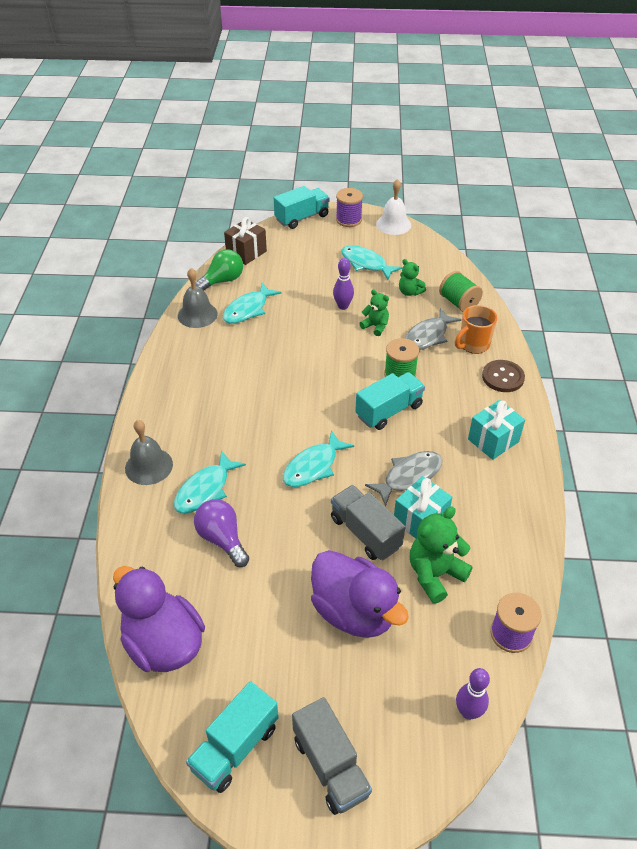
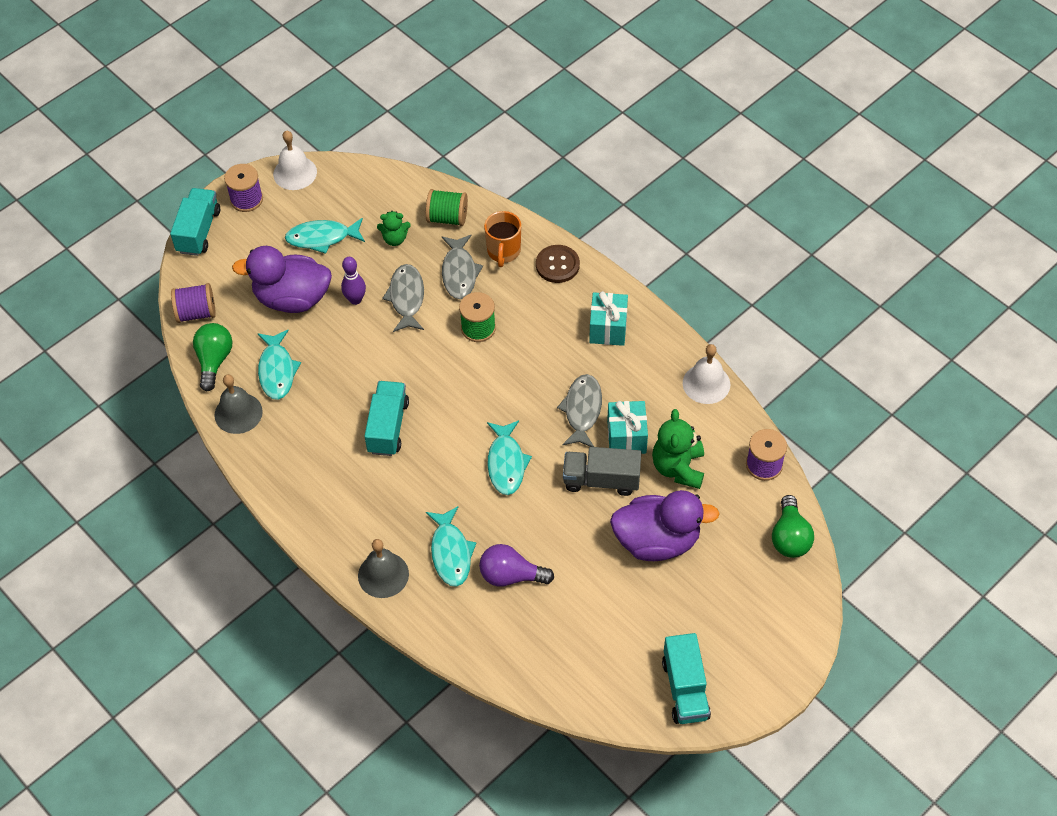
camera: 45 degrees left, 10 degrees up
(163, 643) = (563, 677): purple duck -> purple duck (292, 298)
(246, 252) = (196, 313): brown gift -> purple spool
(330, 766) = (750, 644): grey truck -> none
(375, 326) = (406, 298): green teddy bear -> grey fish
(389, 411) = (507, 368): turquoise truck -> turquoise truck (388, 427)
(468, 712) = (789, 537): purple bowling pin -> green light bulb
(529, 534) = (706, 383): none -> white bell

